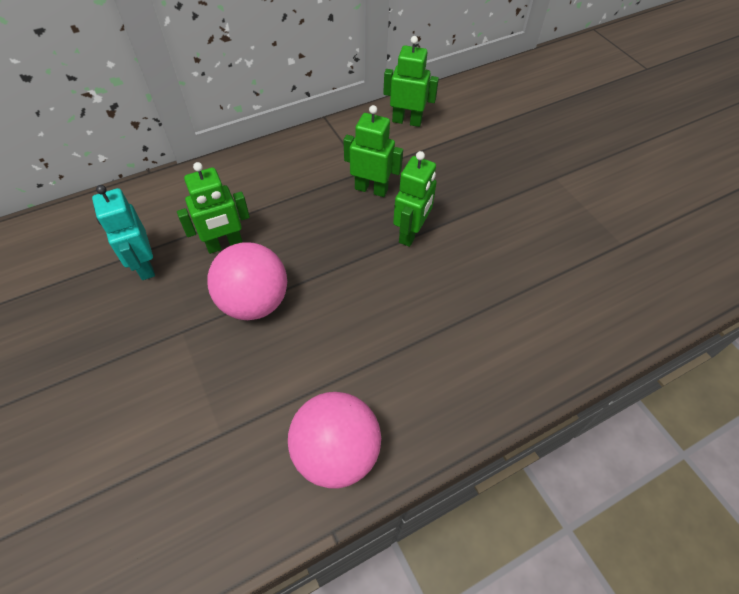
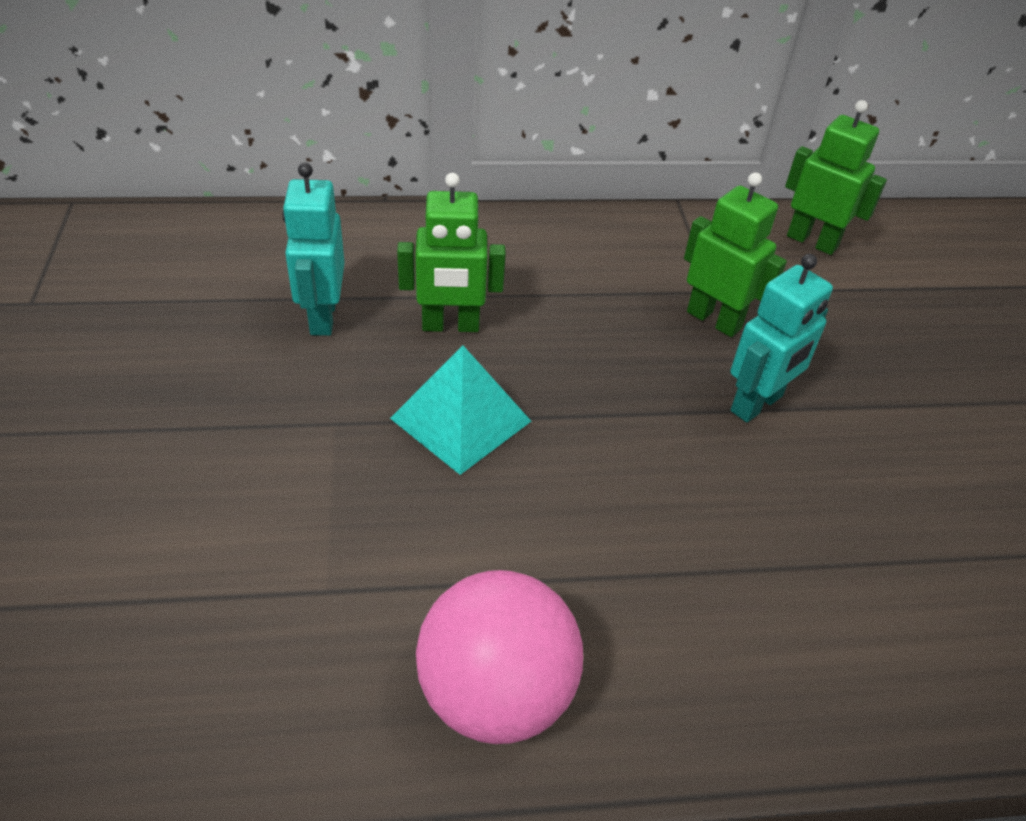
camera: 20 degrees right, 10 degrees down
(254, 302) = (460, 419): pink ball -> turquoise pyramid
(411, 233) = (757, 404): green robot -> turquoise robot

